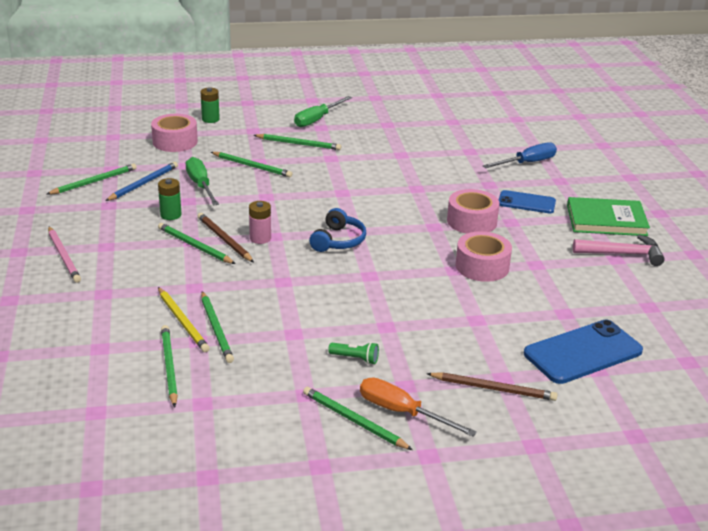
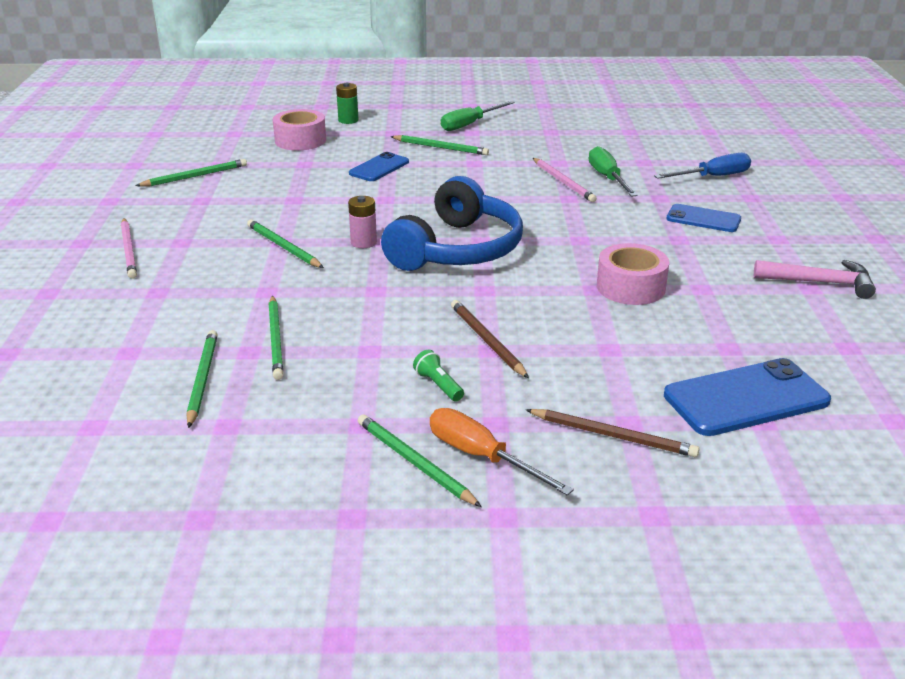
camera: 10 degrees right, 0 degrees up
(143, 183) = (249, 180): blue pencil -> none
(171, 215) = (268, 213): green battery -> none
(182, 321) = (238, 328): yellow pencil -> none
(201, 185) = (313, 185): green screwdriver -> green screwdriver (607, 178)
(224, 240) = (321, 242): brown pencil -> brown pencil (487, 341)
(252, 166) = (379, 168): green pencil -> blue phone
(338, 240) = (457, 249): blue headphones -> blue headphones, size x1.91
(355, 358) = (438, 385): green flashlight -> green flashlight turned 150 degrees counterclockwise
(408, 173) = (563, 182): none -> pink pencil
(471, 221) = (629, 236): pink tape -> none
(606, 220) = (804, 243): green book -> none

